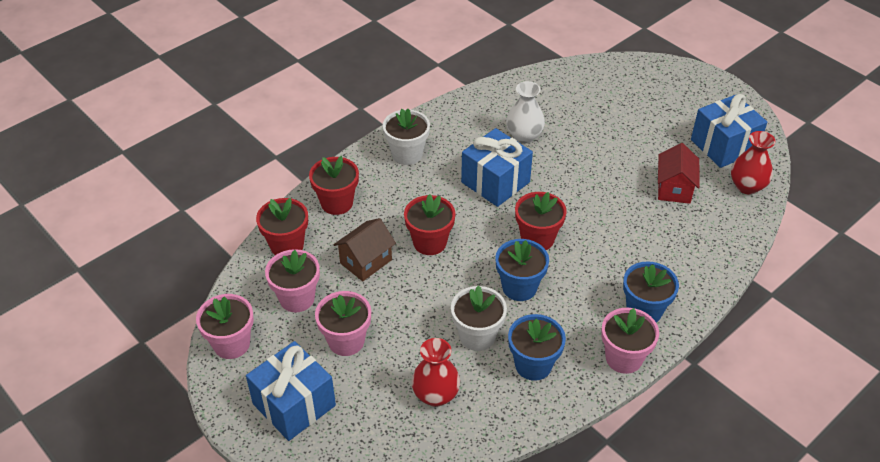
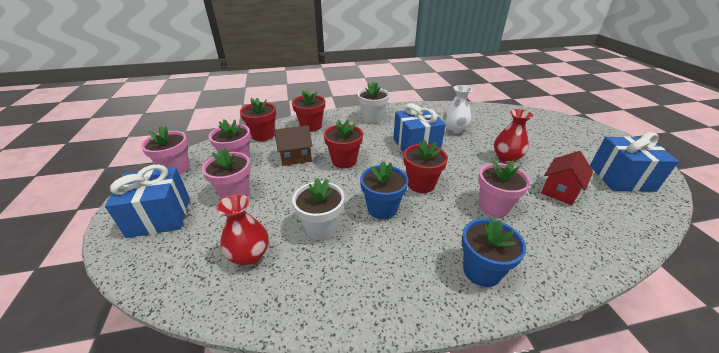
camera: 30 degrees right, 10 degrees down
(533, 365) = (345, 270): blue flower pot -> none
(623, 358) = (434, 305): pink flower pot -> pink flower pot (494, 206)
(747, 186) = (638, 211): red vase -> red vase (506, 158)

